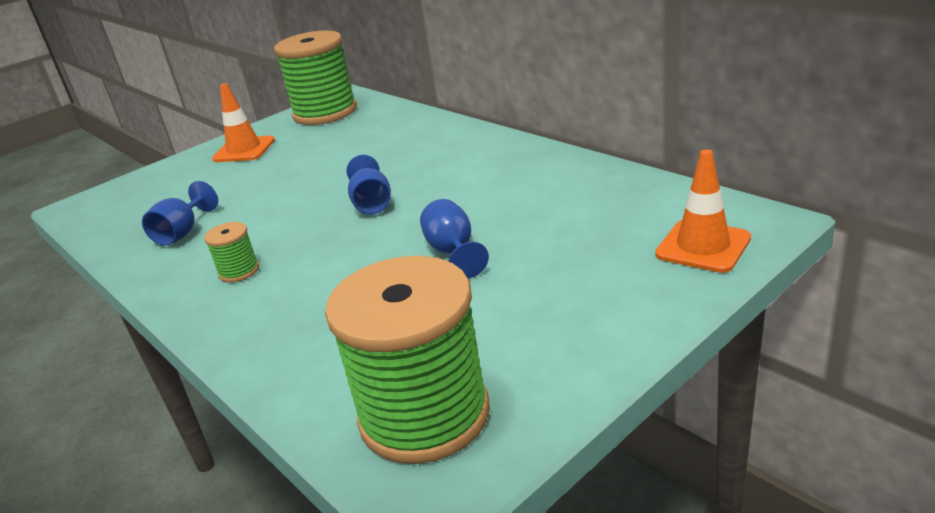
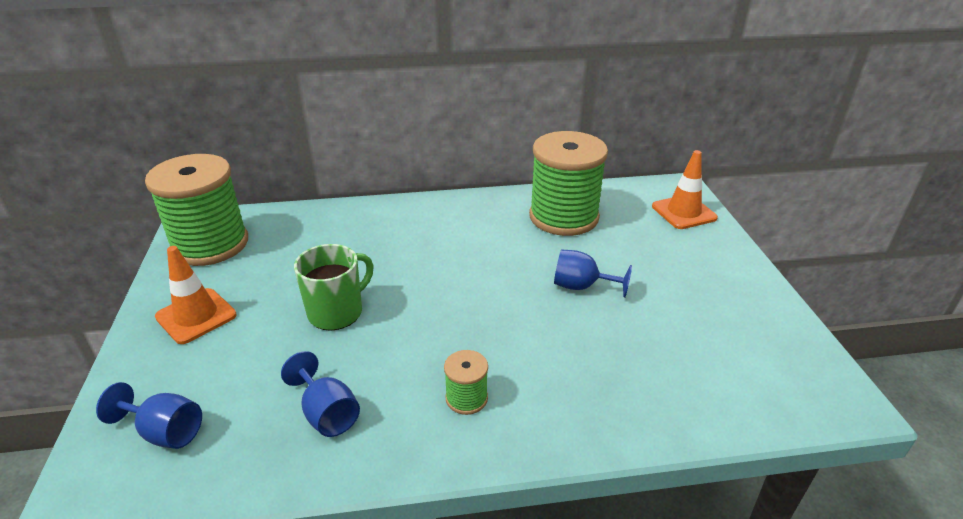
camera: 60 degrees left, 5 degrees up
(294, 182) = (337, 312): none -> green mug
(372, 203) = (451, 290): blue goblet -> blue goblet (165, 432)
(424, 415) = (768, 374): green spool -> green spool (563, 217)

